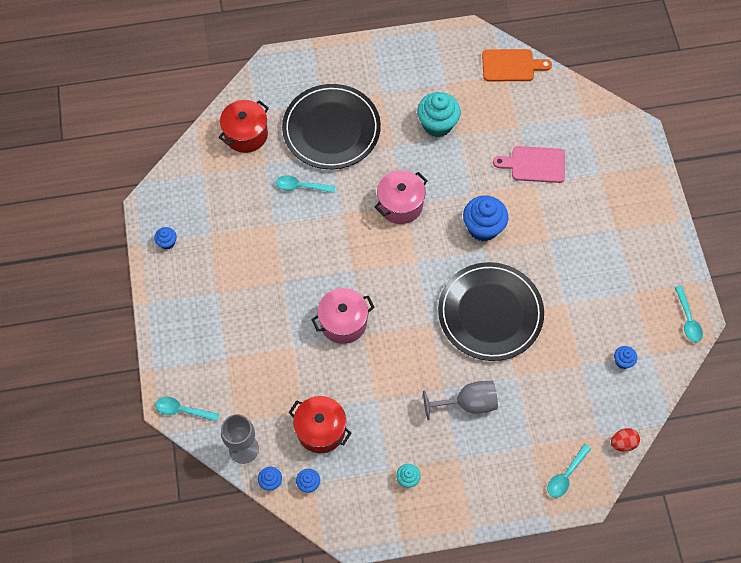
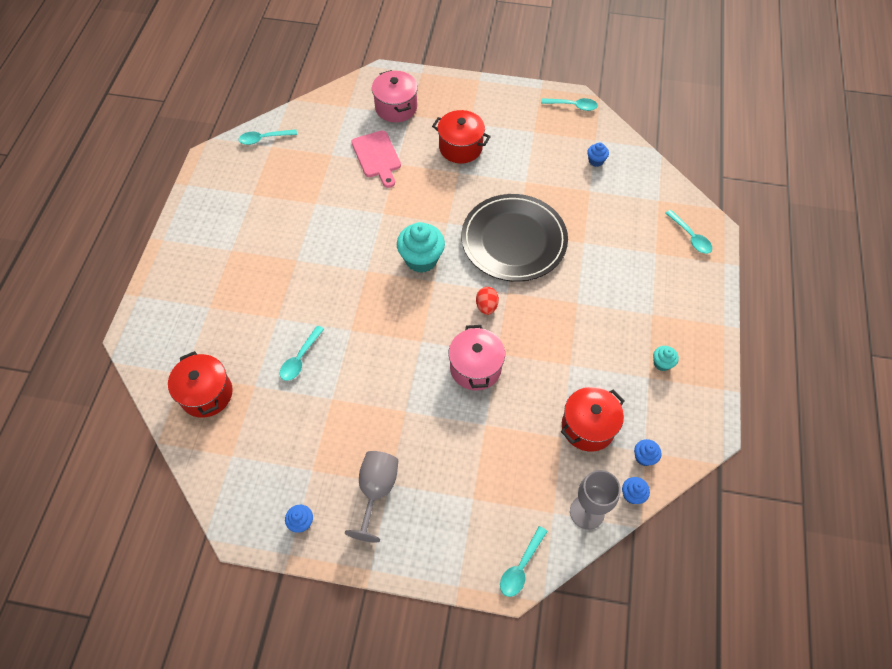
camera: 70 degrees left, 5 degrees down
(331, 129) = (247, 308): black plate -> none
(400, 205) = (366, 275): pink pot -> pink pot (396, 107)
(437, 124) = (294, 216): turquoise cupcake -> turquoise cupcake (421, 259)
(468, 403) = (599, 288): grey goblet -> grey goblet (376, 490)
(483, 228) = (423, 216): blue cupcake -> none
(511, 65) = (264, 139): orange cutting board -> turquoise spoon
(534, 164) = (377, 156): pink cutting board -> pink cutting board turned 45 degrees counterclockwise
(580, 232) = (460, 147): none -> red pot
(623, 443) = (671, 187): red egg -> red egg (486, 306)

